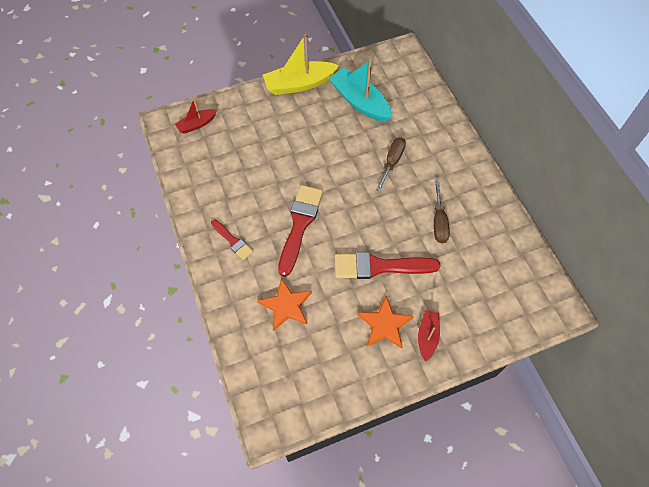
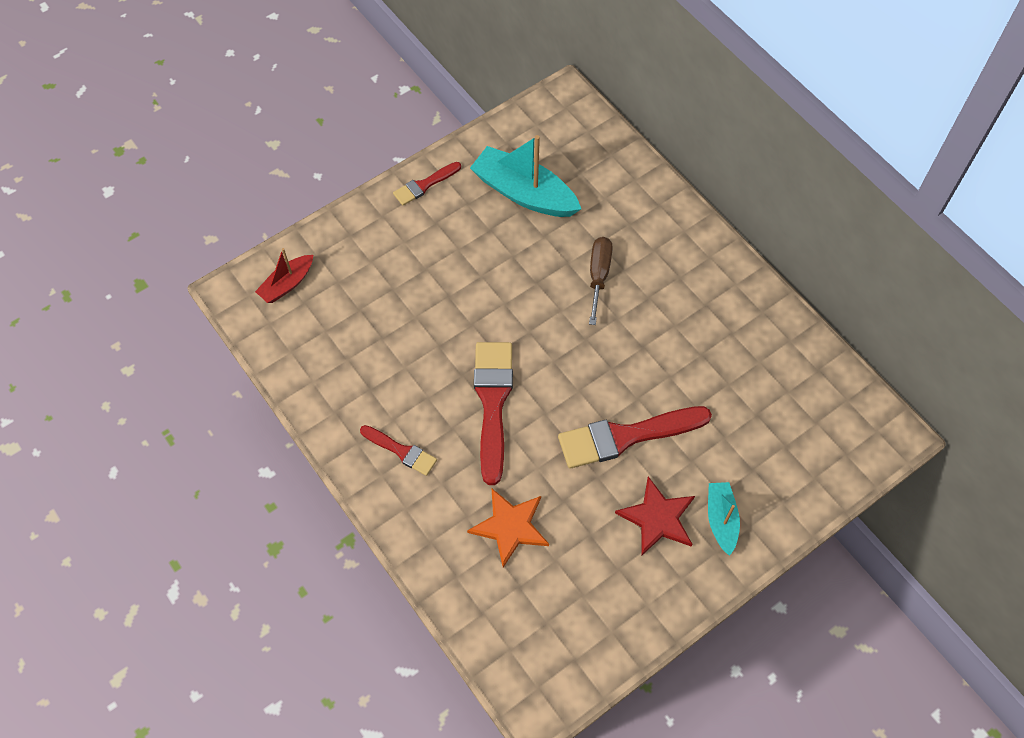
camera: 15 degrees left, 0 degrees up
(299, 84) = (424, 185): yellow boat -> red brush
(384, 324) = (657, 518): orange star -> red star
(427, 336) = (721, 520): red boat -> turquoise boat
(439, 222) = (691, 351): brown screwdriver -> none

